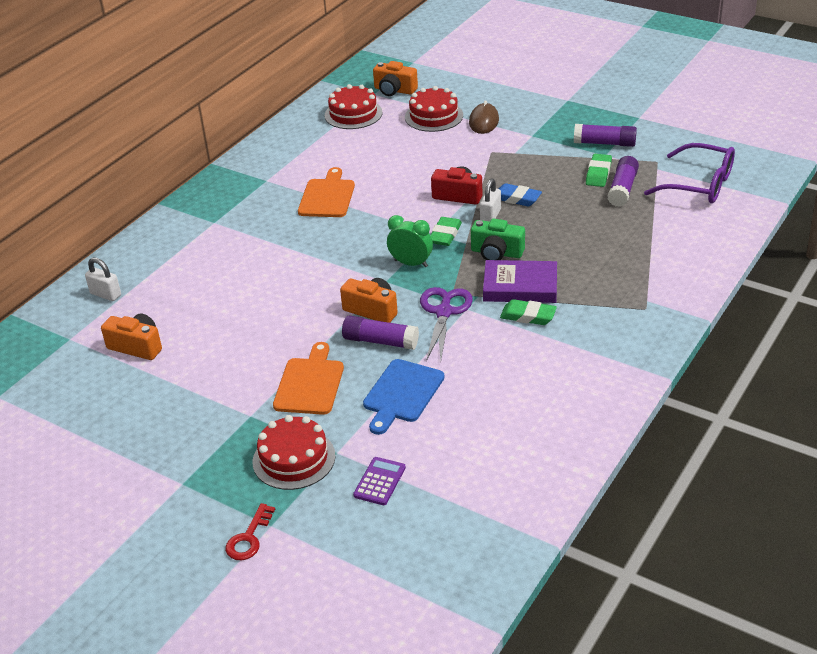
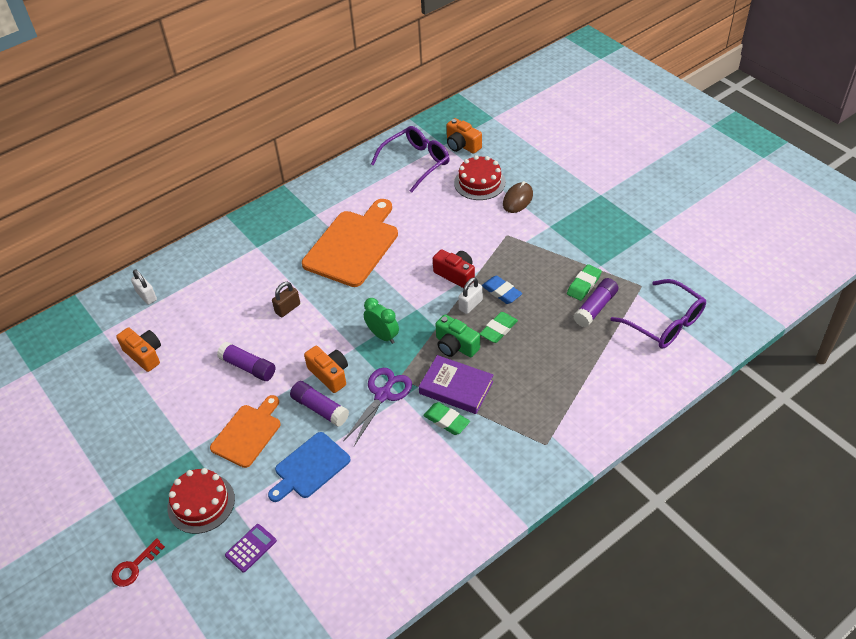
camera: 20 degrees right, 10 degrees up
(286, 266) = (287, 308): none -> brown padlock
(327, 196) = (353, 245): orange cutting board -> orange cutting board, size x1.66
(353, 114) = (416, 162): red cake -> purple glasses
(445, 235) = (424, 314): green eraser -> green eraser (498, 330)
(604, 143) = (607, 252): purple glue stick -> purple glue stick (248, 367)

